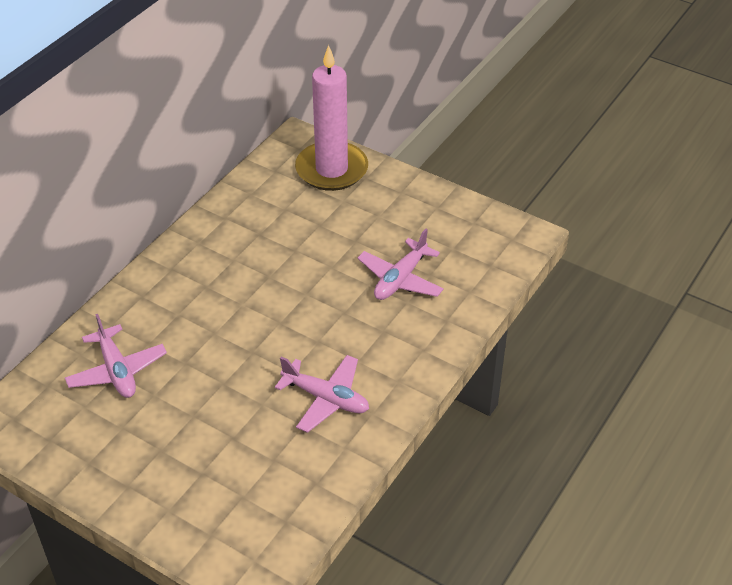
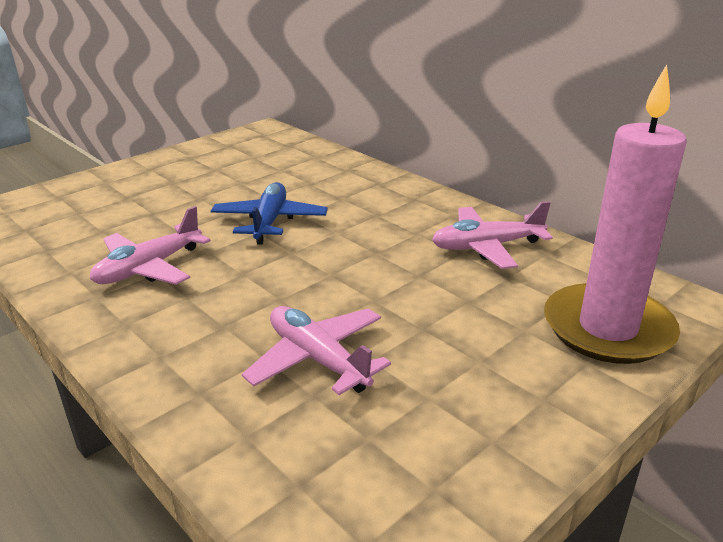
camera: 105 degrees right, 15 degrees down
(117, 370) = (284, 169): pink plane -> pink plane (486, 247)
(233, 349) = (269, 222): none -> blue plane

